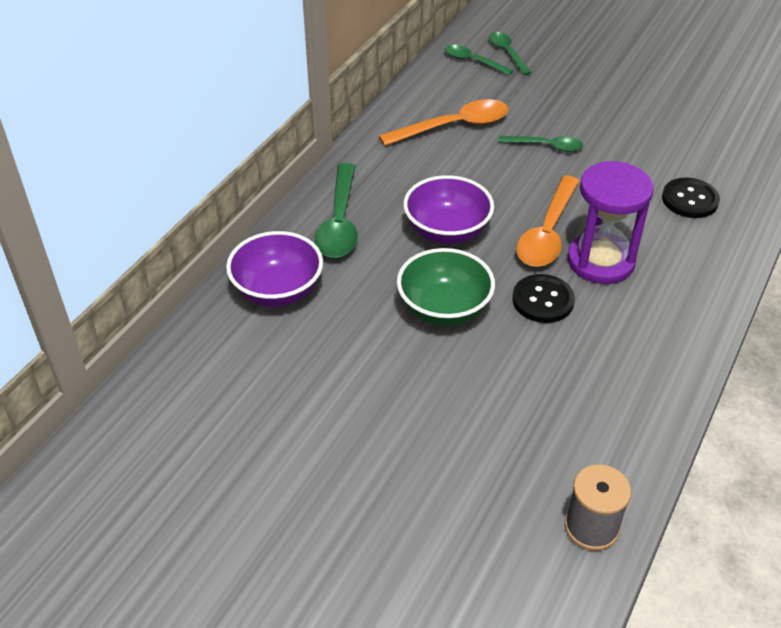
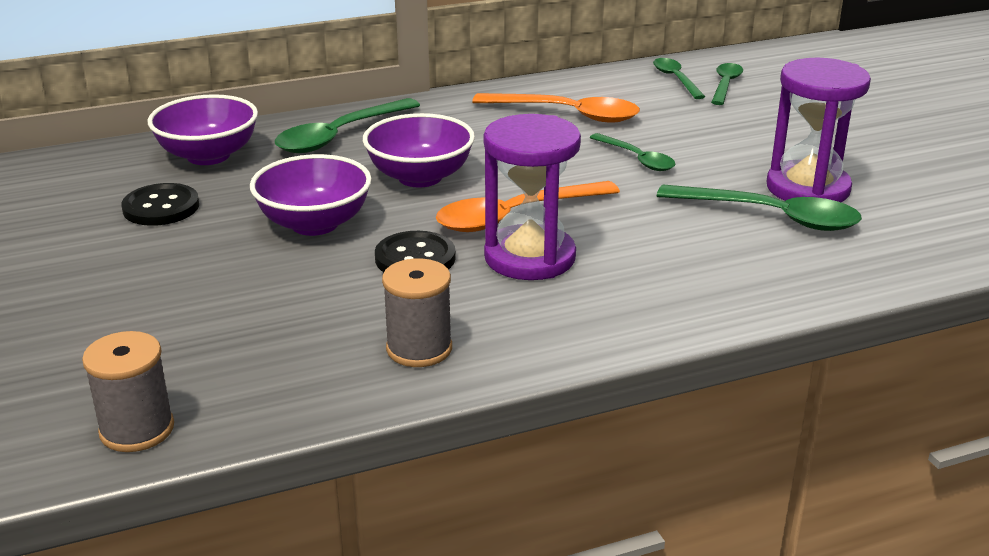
camera: 40 degrees right, 15 degrees down
(444, 309) = (314, 224): green bowl -> purple bowl
(643, 366) = (419, 349): none -> grey spool
(661, 124) = (808, 188): none -> purple hourglass
(672, 157) = (771, 216): none -> green spoon
(690, 200) = (726, 255): black button -> black button (161, 207)

